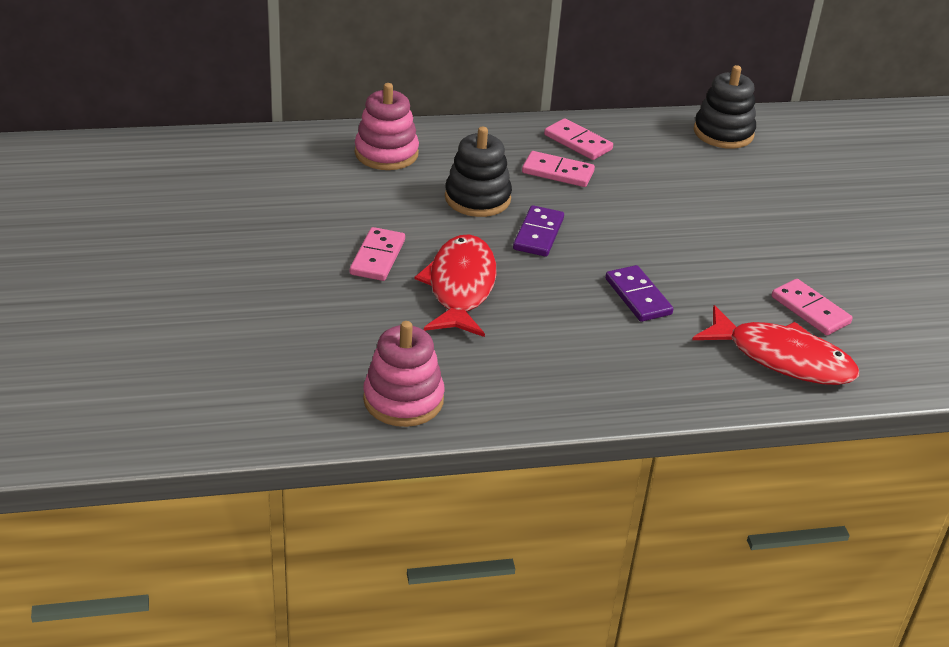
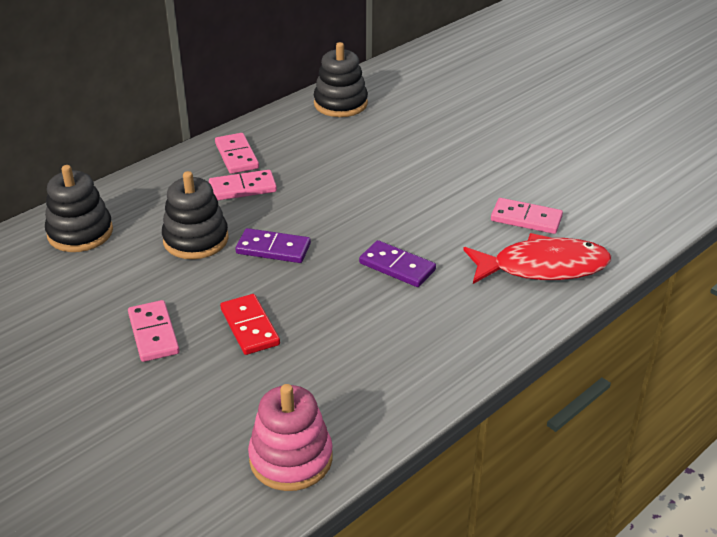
camera: 30 degrees left, 0 degrees up
(386, 153) = (80, 233): pink stacking toy -> black stacking toy
(460, 287) = (250, 327): red fish -> red domino
(538, 234) = (273, 249): purple domino -> purple domino turned 60 degrees counterclockwise
(578, 142) = (237, 156): pink domino -> pink domino turned 60 degrees clockwise

